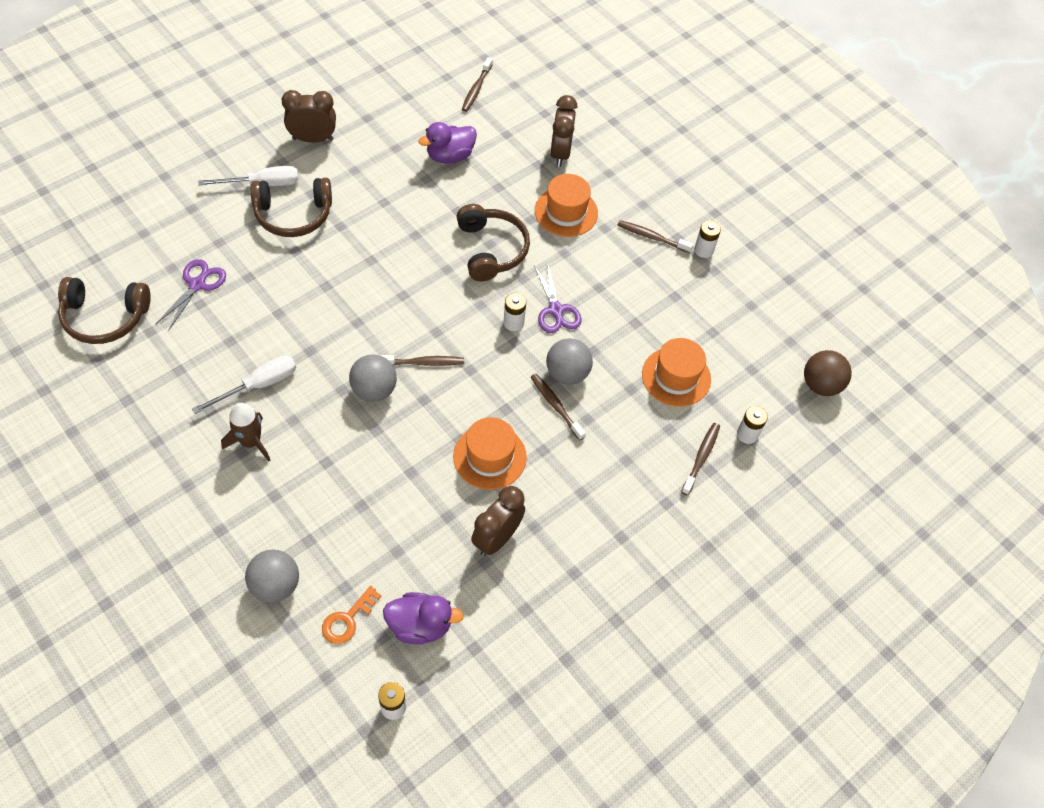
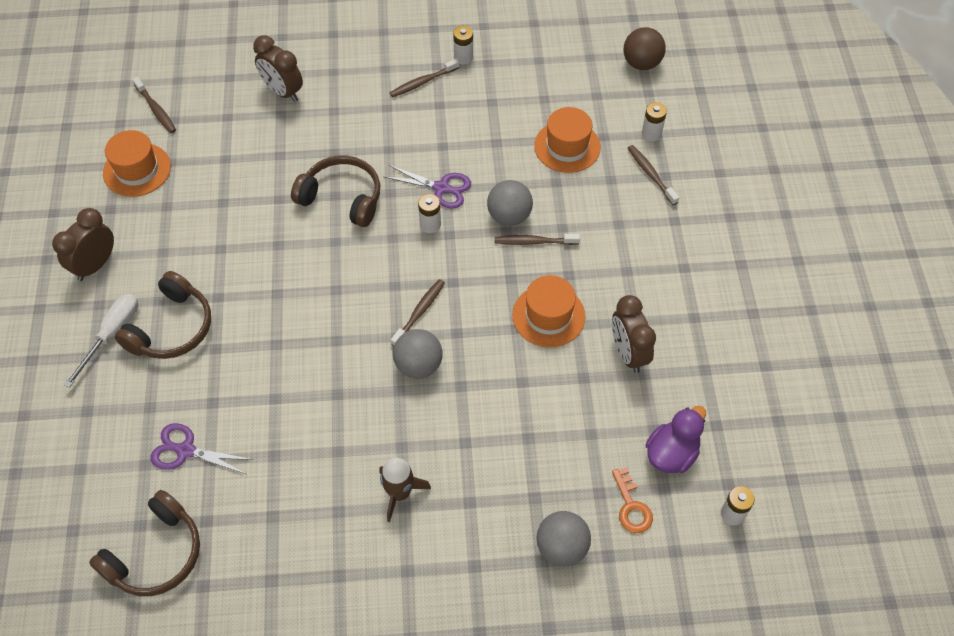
camera: 50 degrees left, 0 degrees up
(198, 284) = (185, 450): purple scissors -> purple scissors turned 45 degrees counterclockwise
(258, 385) = (343, 456): white screwdriver -> none
(450, 156) = (213, 171): purple duck -> none
(566, 212) = (348, 123): orange hat -> orange hat (137, 170)

